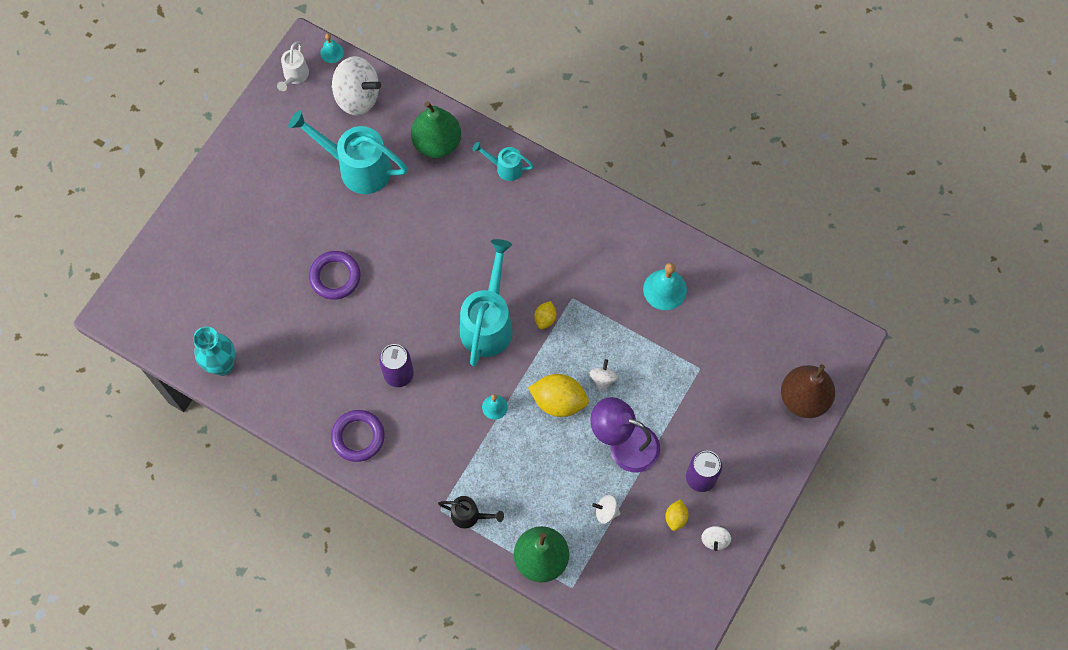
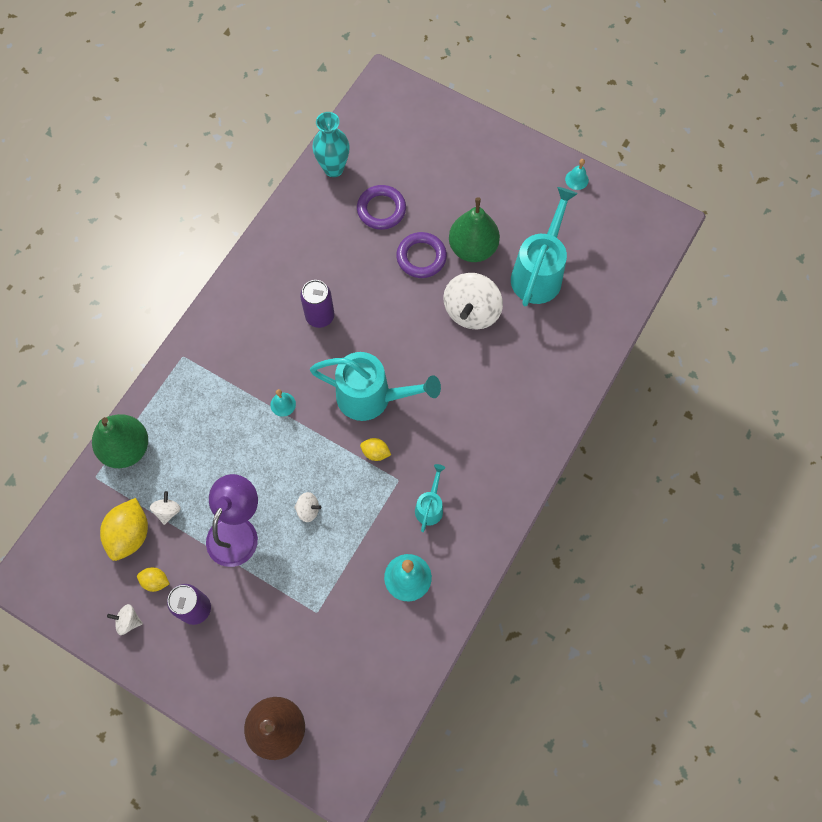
camera: 90 degrees right, 0 degrees up
(295, 76) = (637, 213): white watering can -> none
(332, 52) = (667, 244): turquoise bell -> turquoise bell (576, 179)
(357, 97) = (618, 270): white spinning top -> white spinning top (471, 311)
(358, 437) = (259, 283): purple ring -> purple ring (381, 209)
(437, 143) = (570, 346): green pear -> green pear (472, 248)
(469, 516) = (175, 382): black watering can -> none
(505, 168) = (545, 412): turquoise watering can -> turquoise watering can (430, 506)
(558, 401) = (286, 465): yellow lemon -> yellow lemon (130, 534)

